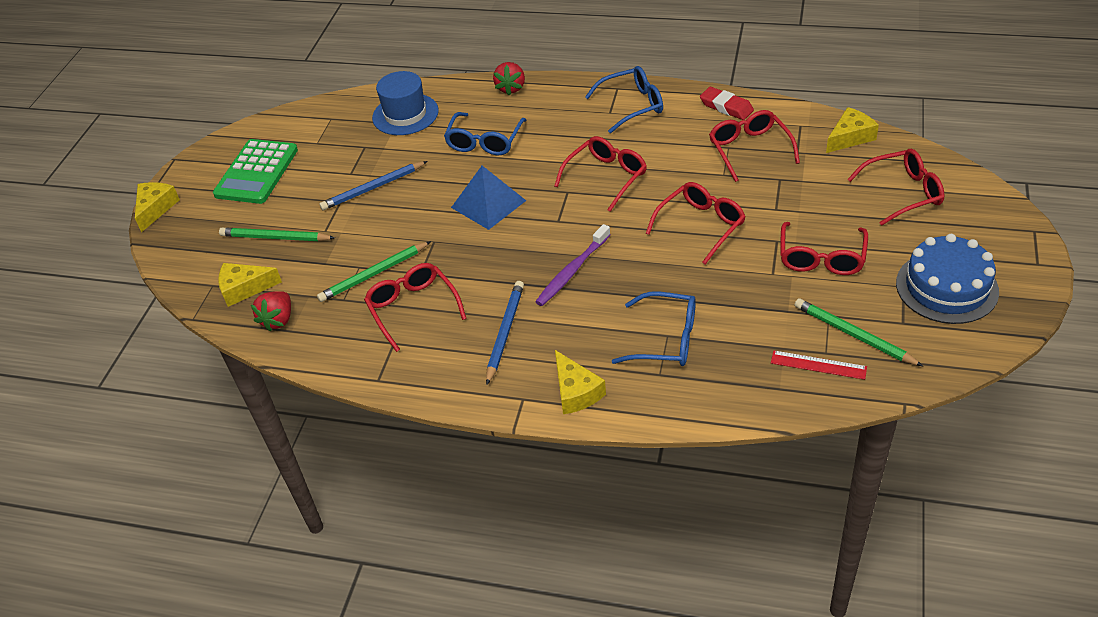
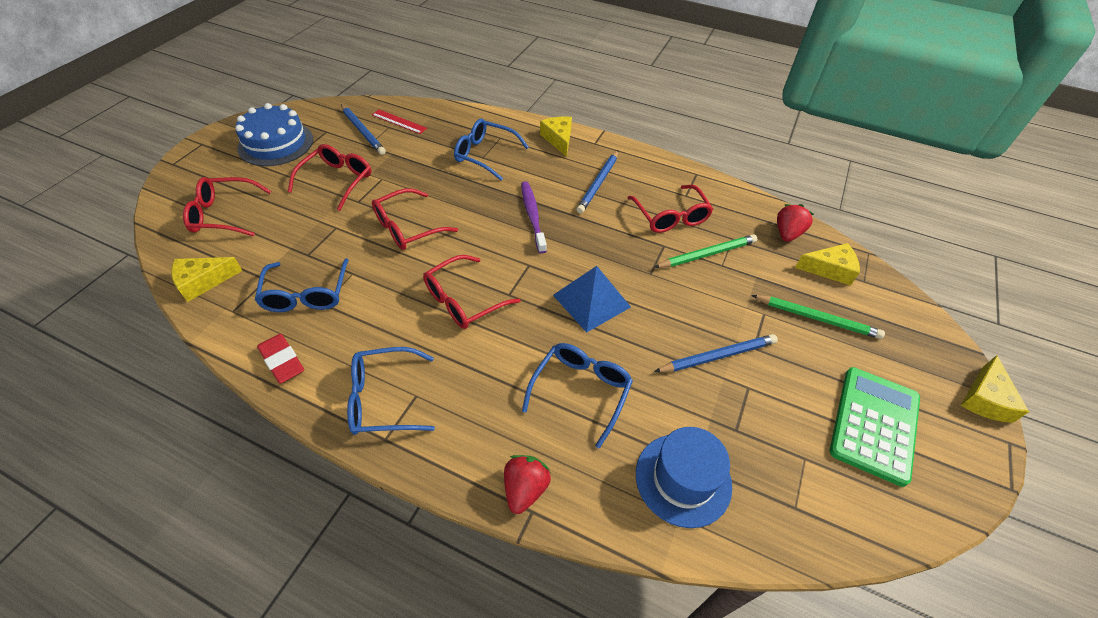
camera: 175 degrees left, 5 degrees up
(572, 271) = (532, 216): purple toothbrush -> purple toothbrush turned 60 degrees counterclockwise
(749, 149) = (306, 294): red glasses -> blue glasses
(854, 335) = (362, 131): green pencil -> blue pencil

